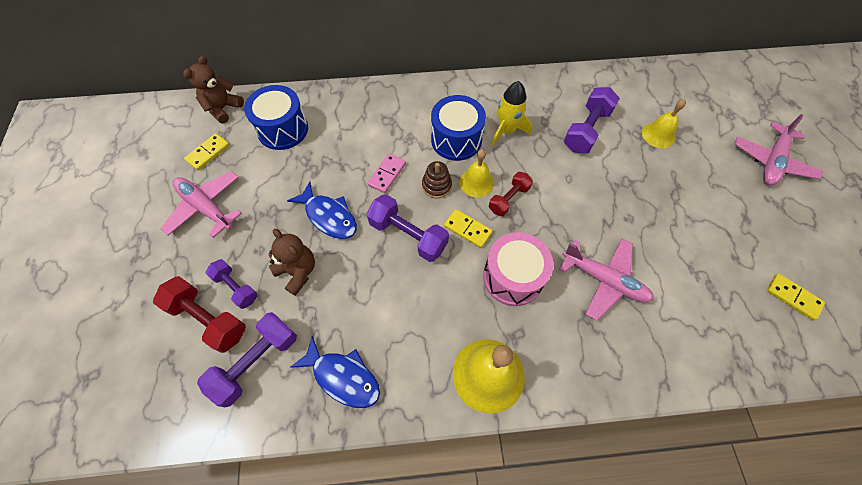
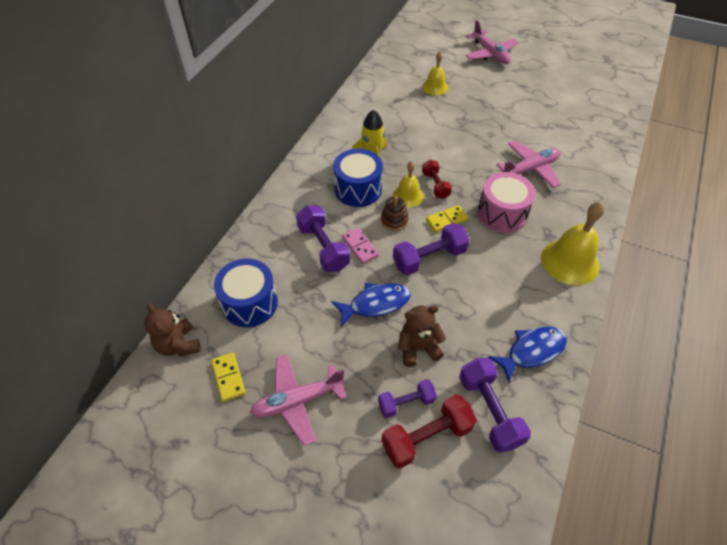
camera: 60 degrees left, 10 degrees down
(586, 130) = (404, 117): purple dumbbell -> purple dumbbell (323, 247)
(793, 297) = (585, 98): yellow domino -> none

